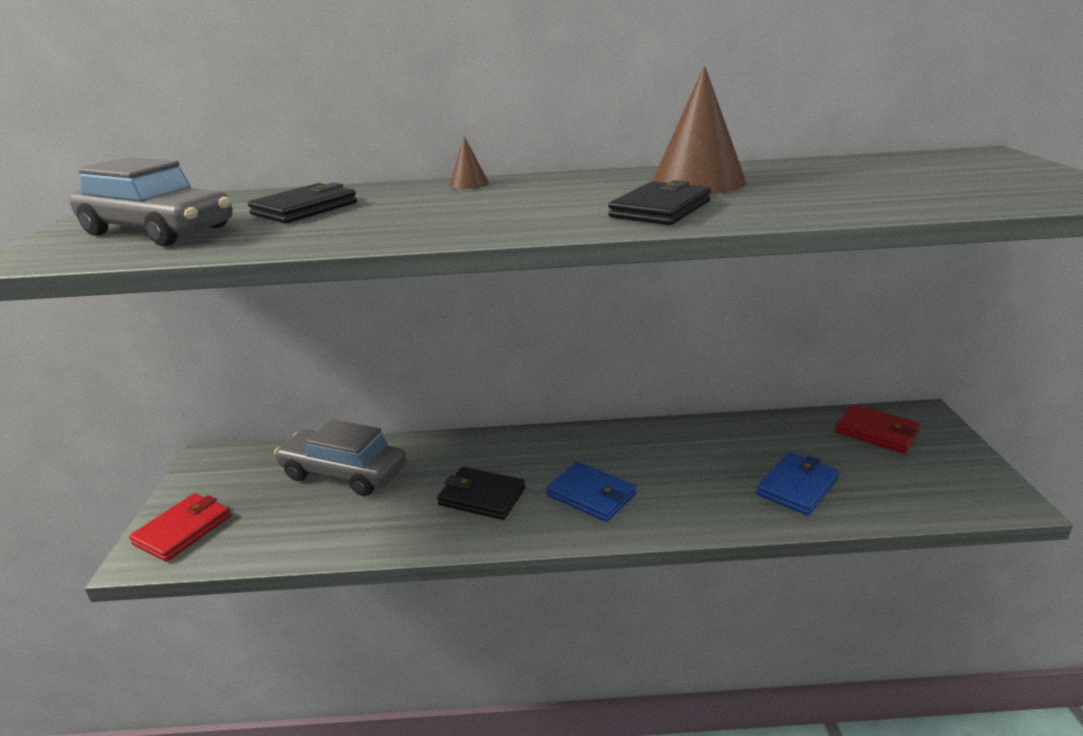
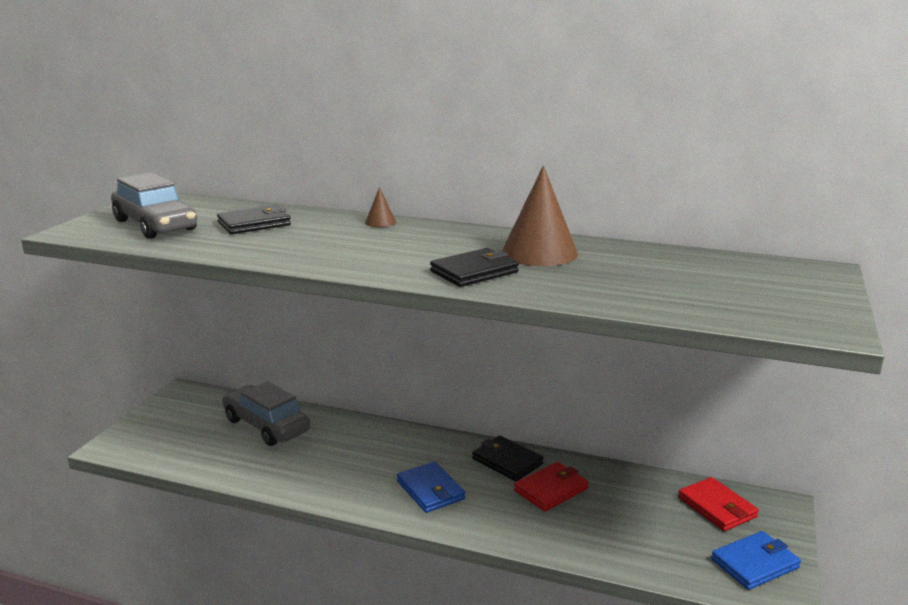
camera: 20 degrees right, 5 degrees down
(183, 530) = (142, 436): red wallet -> red wallet (551, 489)
(482, 496) = (350, 469): black wallet -> black wallet (507, 461)
(797, 487) = (601, 530): blue wallet -> blue wallet (755, 563)

